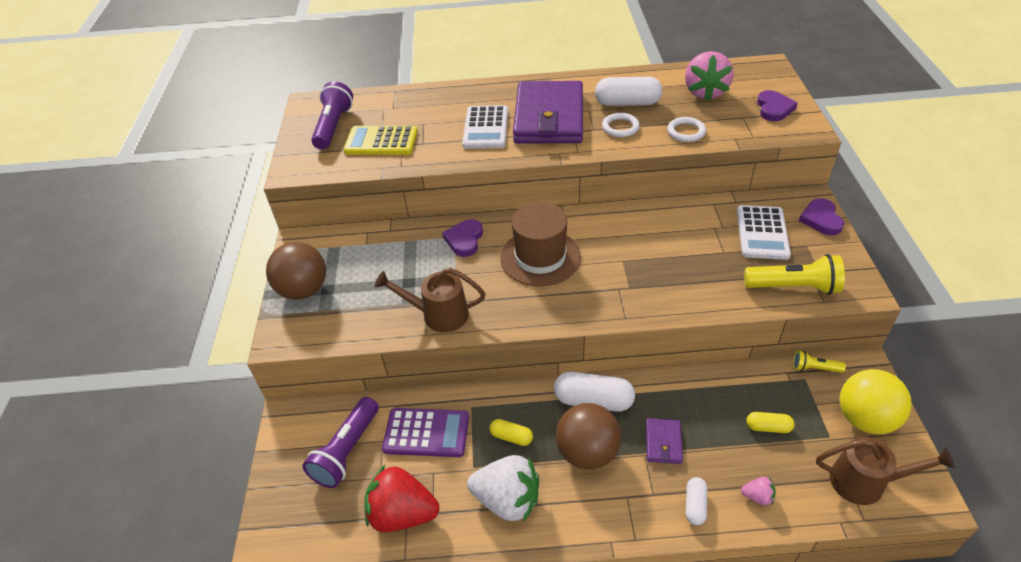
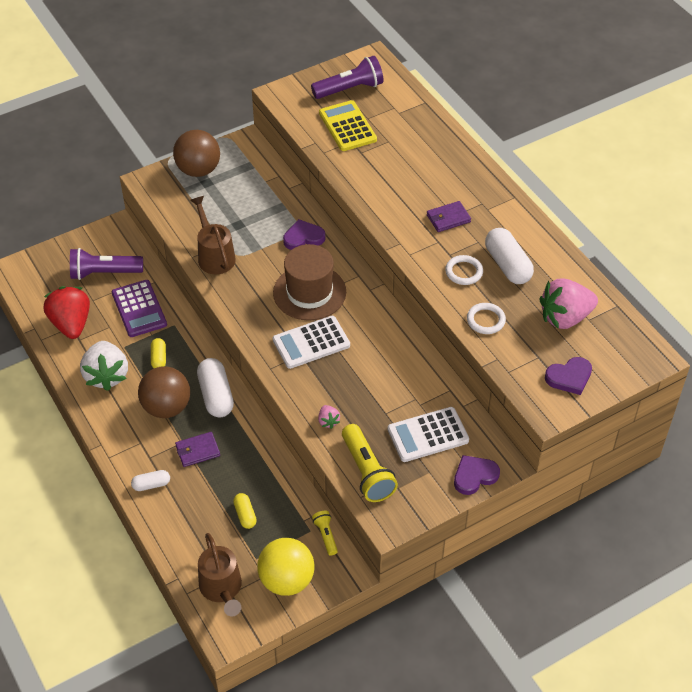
camera: 60 degrees right, 5 degrees up
(486, 128) = (406, 183): white calculator -> white calculator (311, 343)
(549, 117) = (448, 218): purple wallet -> purple wallet, size x0.41
(757, 497) = (176, 521): pink strawberry -> pink strawberry (328, 421)

